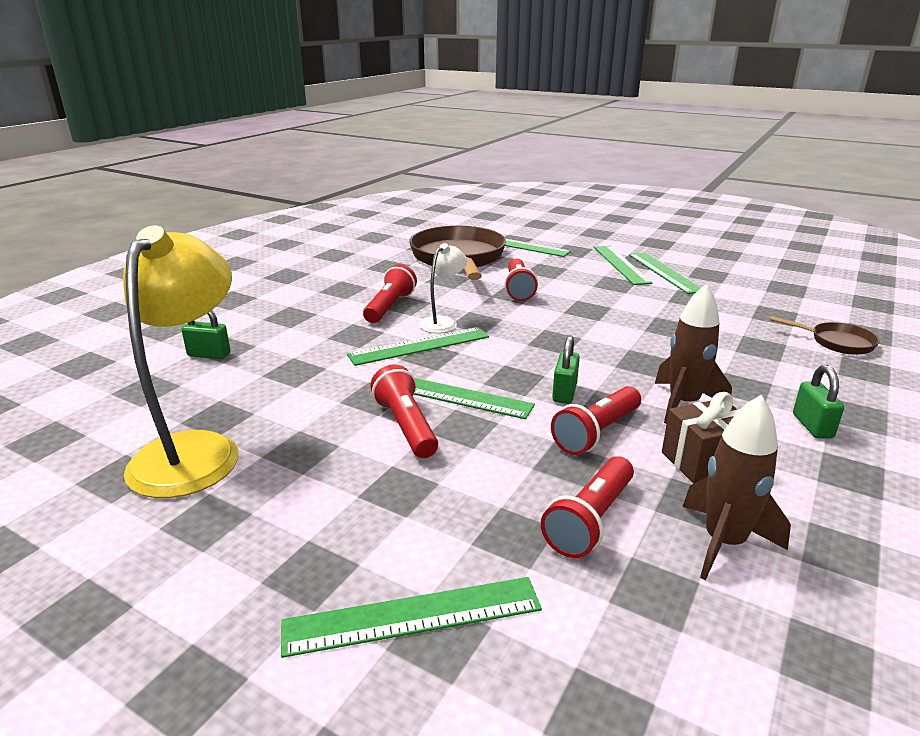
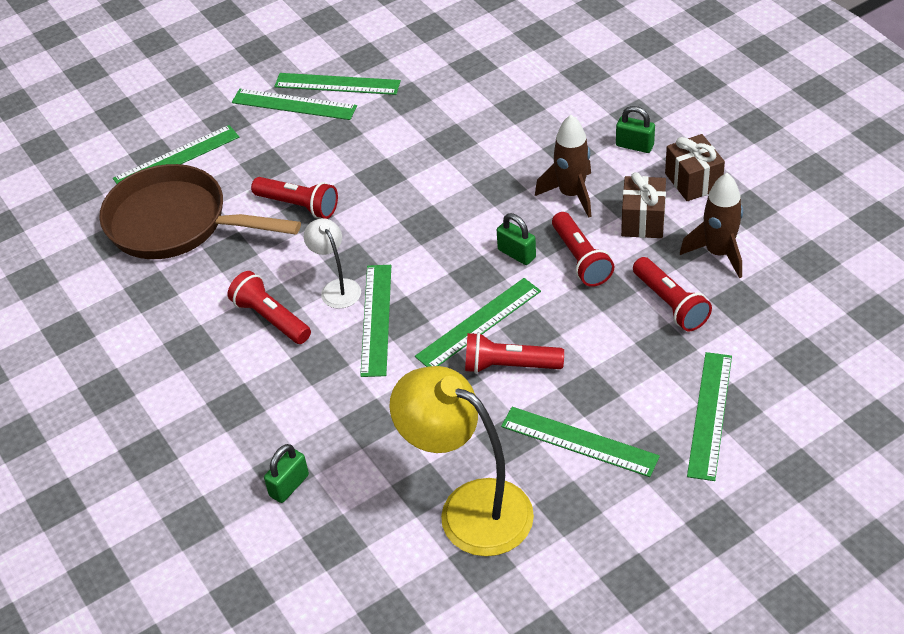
camera: 60 degrees left, 20 degrees up
(315, 502) = (579, 441): none -> green ruler
(820, 485) = (693, 181): none -> brown gift
(837, 342) = (539, 61): brown pan -> none

